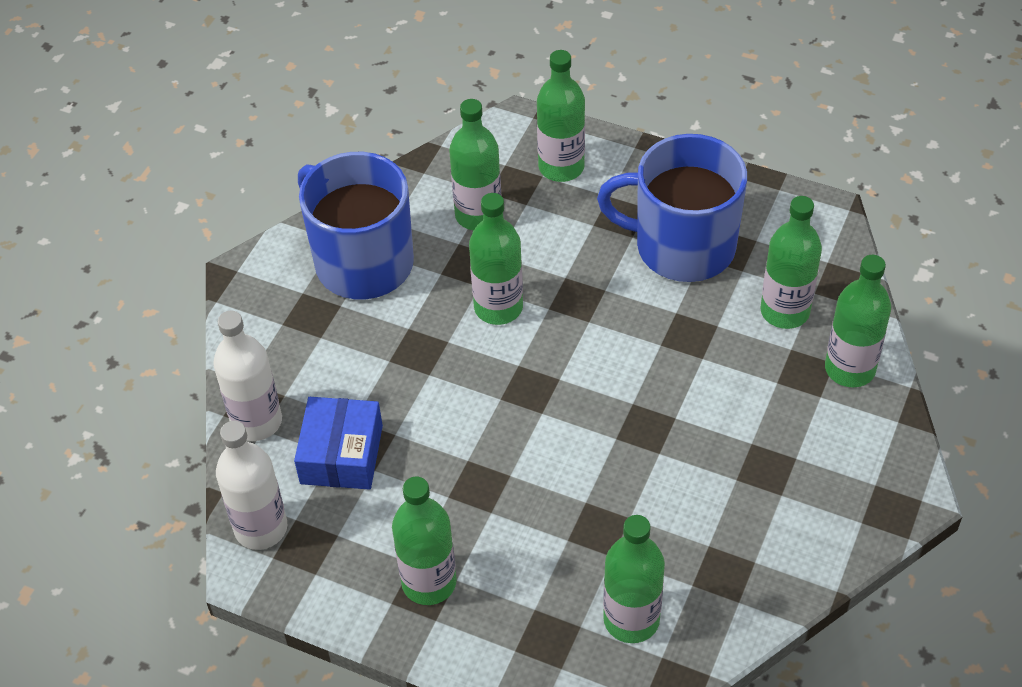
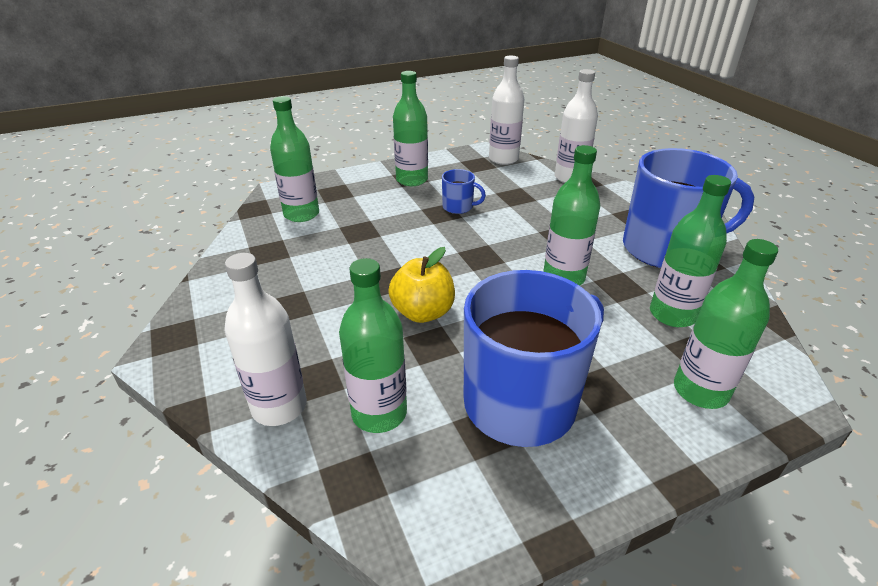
camera: 130 degrees right, 15 degrees down
(341, 454) = (518, 188): blue box -> none
(449, 479) = (458, 207): none -> blue mug
(660, 368) = (423, 312): none -> yellow apple
(850, 369) = (279, 407): green bottle -> white bottle

